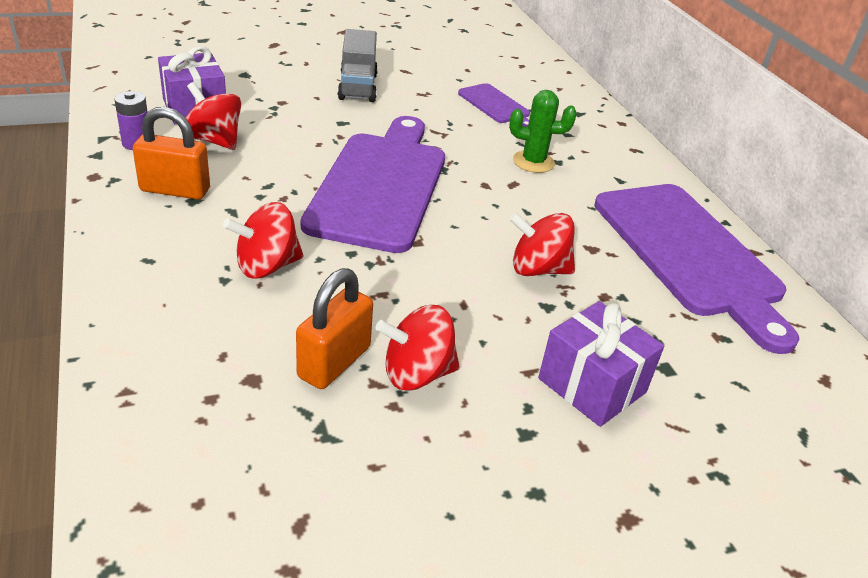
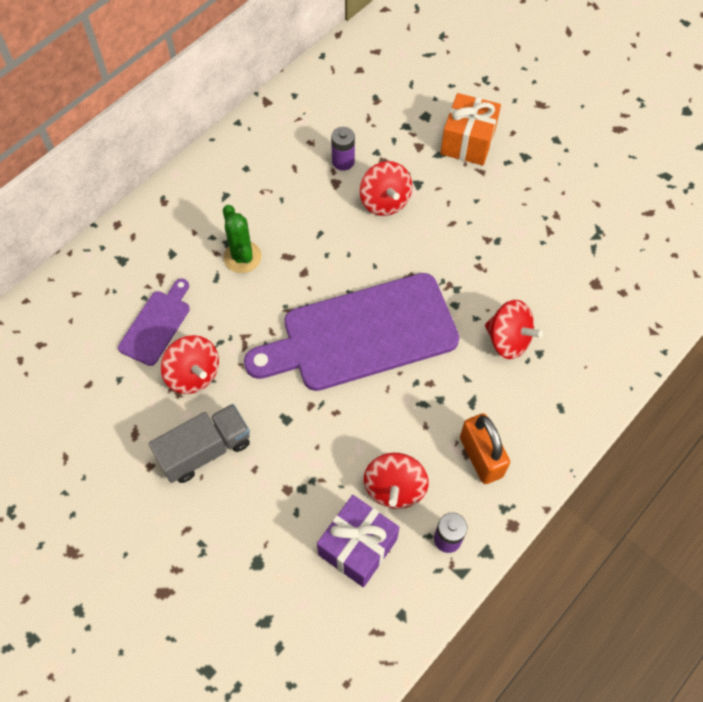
camera: 115 degrees left, 25 degrees up
(334, 362) = (552, 256): orange padlock -> none
(416, 373) = (527, 217): red spinning top -> red spinning top (193, 374)
(592, 385) = (468, 142): purple gift -> orange gift
(622, 266) = (343, 161): none -> purple battery
(690, 254) = (297, 132): purple cutting board -> none

